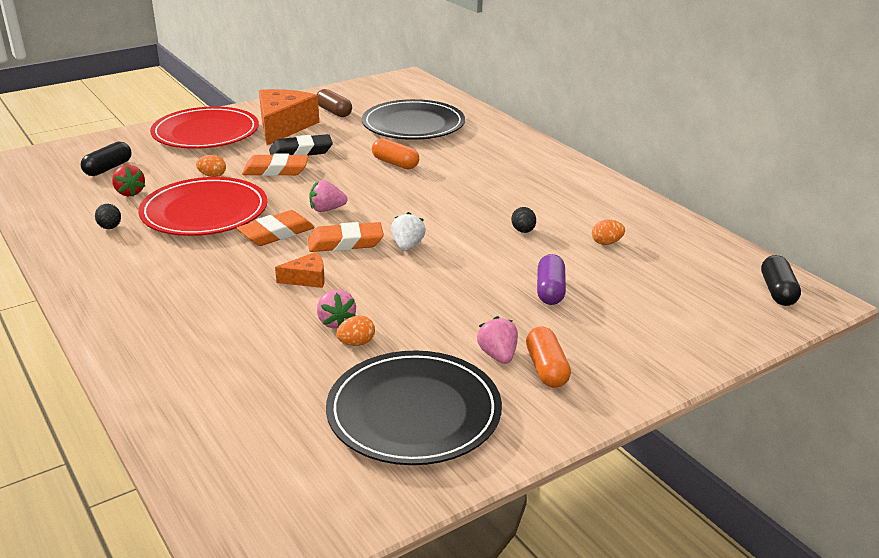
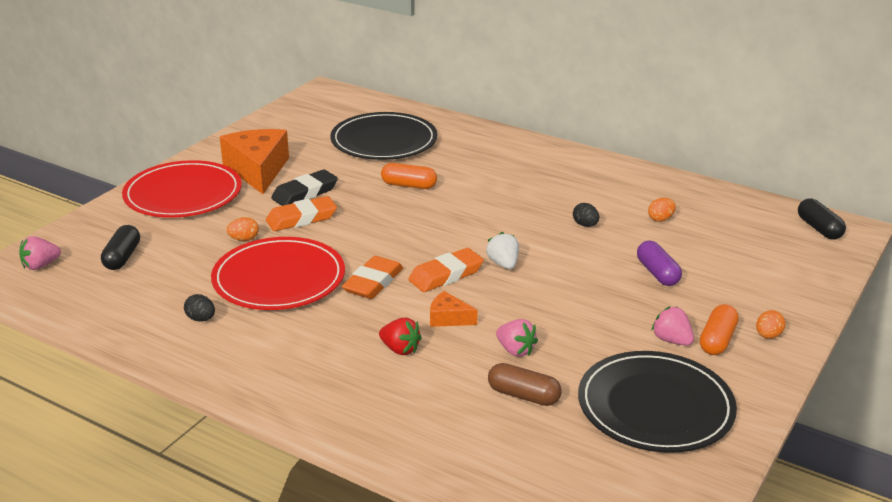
camera: 25 degrees left, 0 degrees up
(130, 193) = (178, 278): red strawberry -> red strawberry (400, 349)
(307, 279) = (448, 318): orange cheese -> orange cheese turned 120 degrees counterclockwise
(327, 209) = (394, 247): pink strawberry -> pink strawberry (40, 265)
(334, 112) = (291, 143): brown capsule -> brown capsule (523, 395)
(356, 343) = (551, 364): orange egg -> orange egg (768, 336)
(546, 369) = (717, 340): orange capsule -> orange capsule turned 60 degrees clockwise

